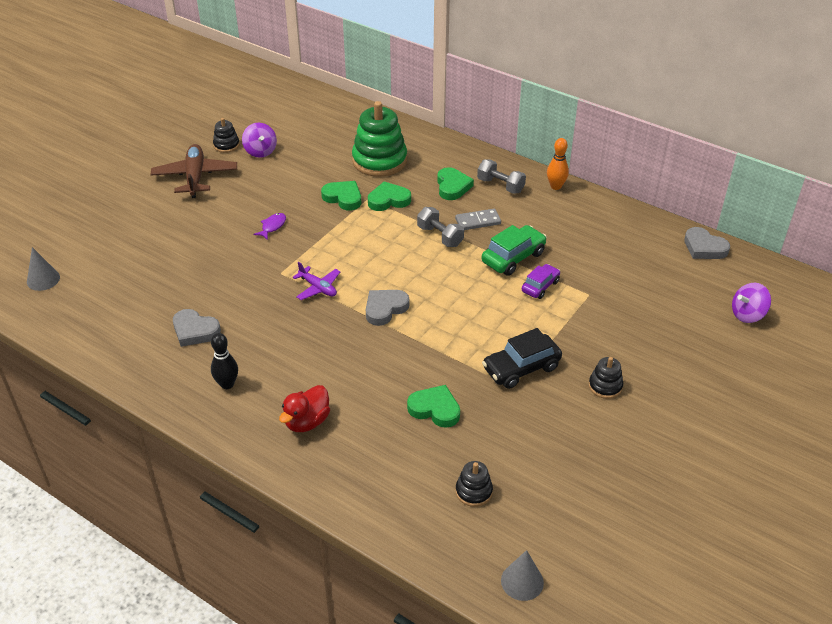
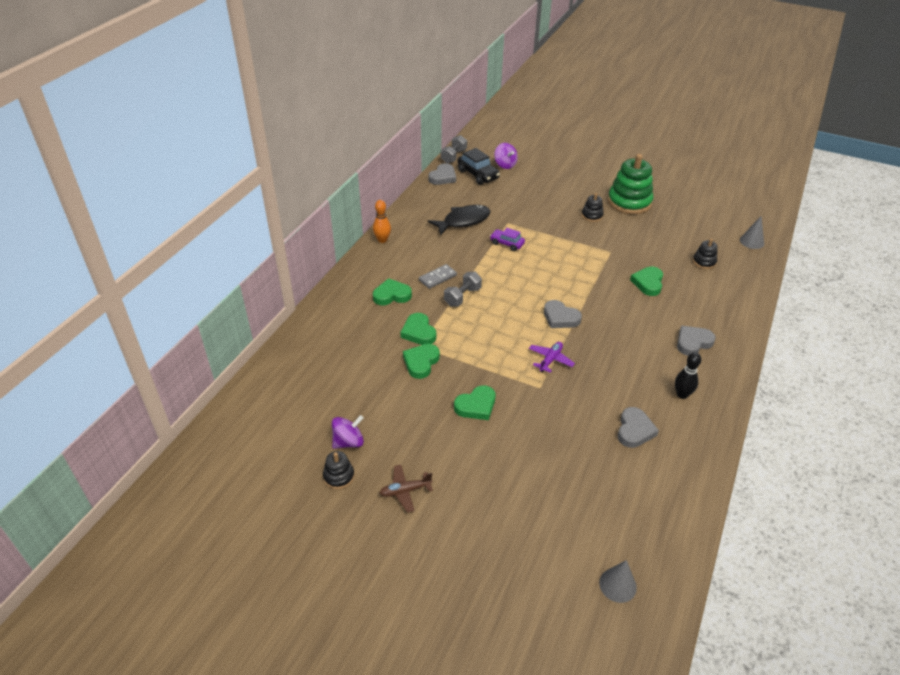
camera: 100 degrees left, 0 degrees up
(195, 177) = (405, 491): brown plane -> brown plane, size x0.57
(272, 226) = (476, 406): purple fish -> green heart
(307, 422) = (693, 342): red duck -> grey heart
(379, 160) = (356, 345): green stacking toy -> green stacking toy (629, 202)
(478, 221) = (437, 278): grey domino -> grey domino turned 75 degrees clockwise
(500, 185) = (386, 268): grey dumbbell -> grey dumbbell (453, 156)
(513, 257) = (478, 257): green car -> none
(521, 368) = (592, 248): black car -> black car (478, 174)
(594, 254) = (463, 221): none -> black fish

